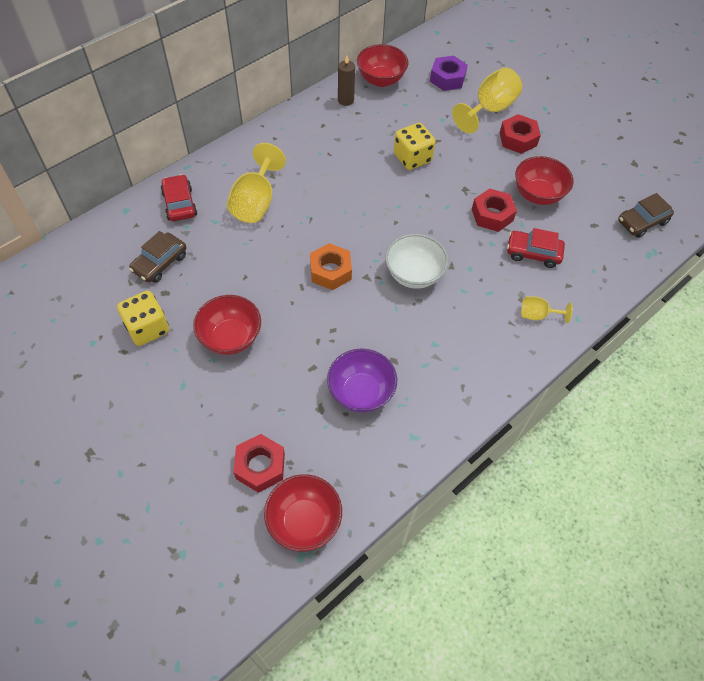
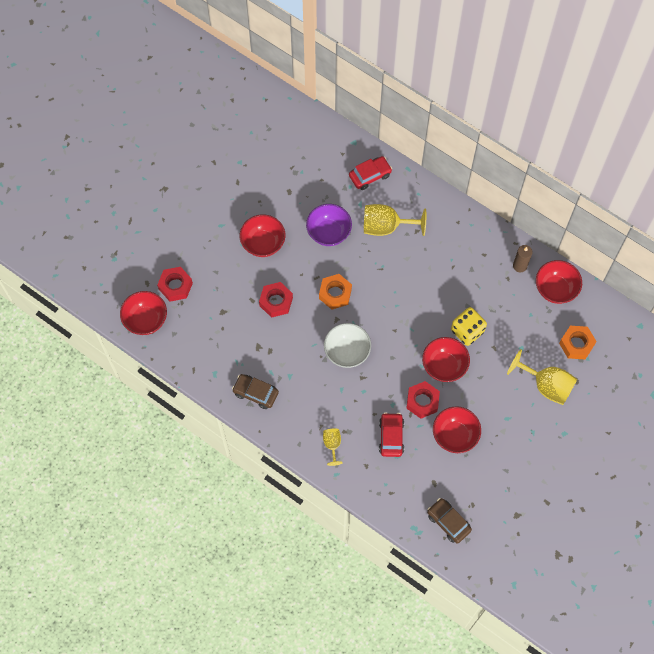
camera: 80 degrees right, 10 degrees up
(147, 328) = (258, 190): yellow dice -> none
(160, 263) = (313, 180): brown car -> brown car (255, 393)
(361, 392) = (240, 334): purple bowl -> purple bowl (329, 232)
(447, 78) = (576, 344): purple nut -> orange nut
(451, 186) = (444, 366): none -> red bowl
(518, 139) = (516, 413): red nut -> red nut (276, 302)

